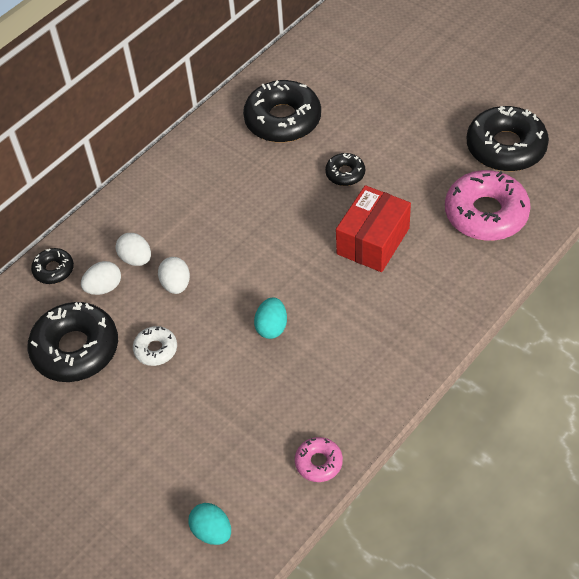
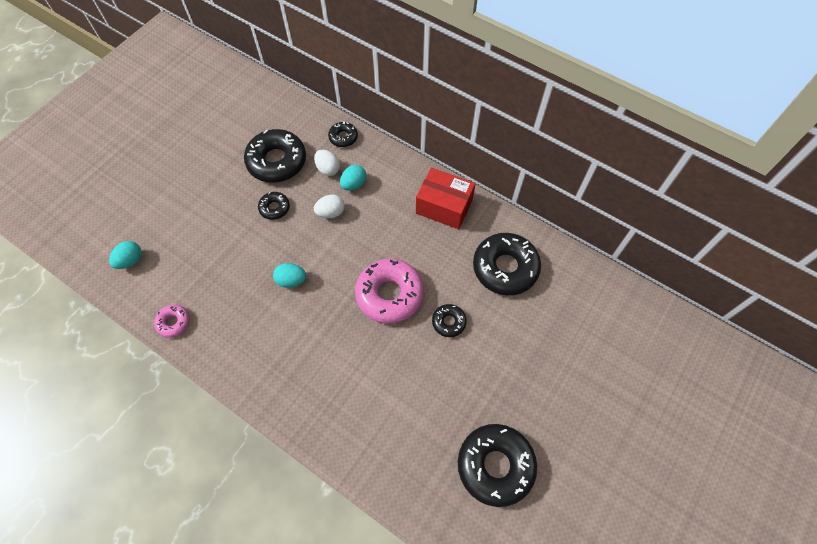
camera: 80 degrees right, 10 degrees up
(136, 259) = (354, 184): white egg -> turquoise egg
(156, 349) = (274, 208): white donut -> black donut
(373, 241) = (376, 349): red box -> red box (444, 206)
(486, 213) = (411, 446): pink donut -> pink donut (389, 294)

